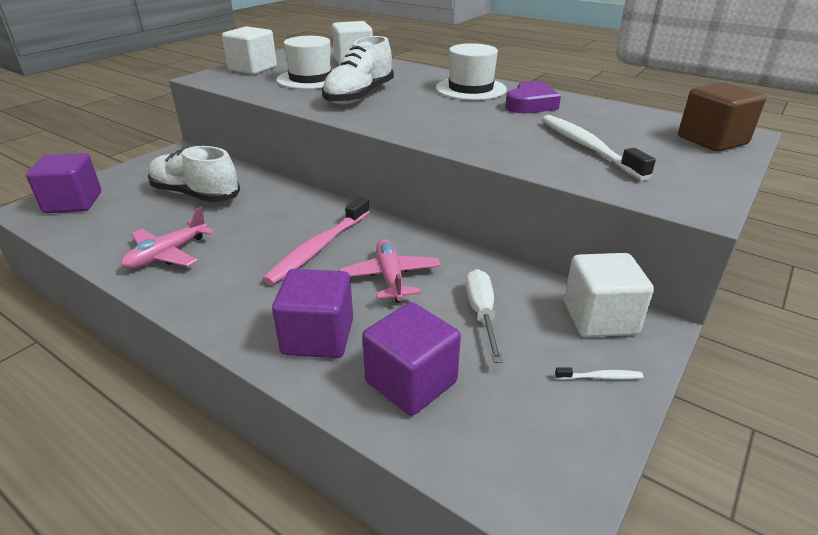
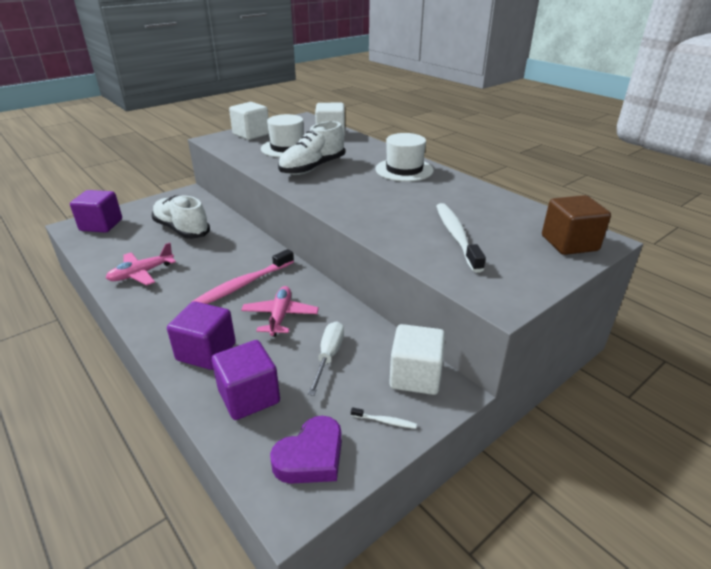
camera: 15 degrees right, 0 degrees up
(530, 104) = (442, 190): purple heart -> purple heart (311, 457)

